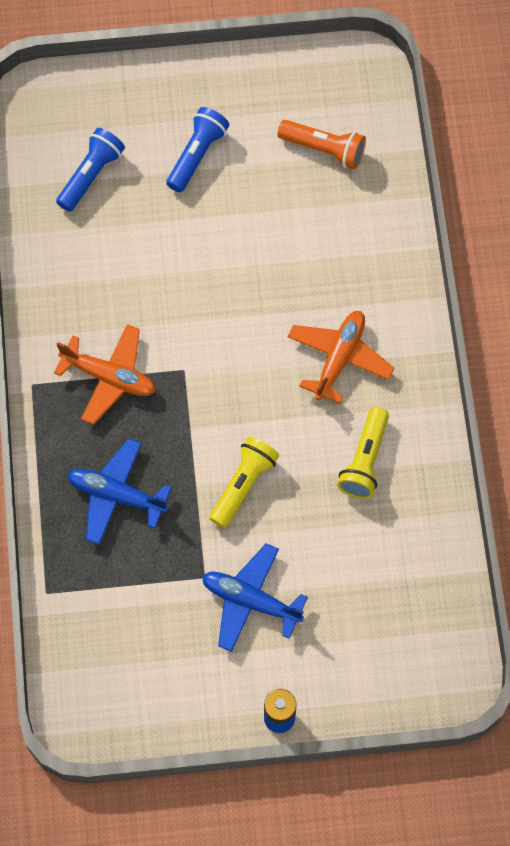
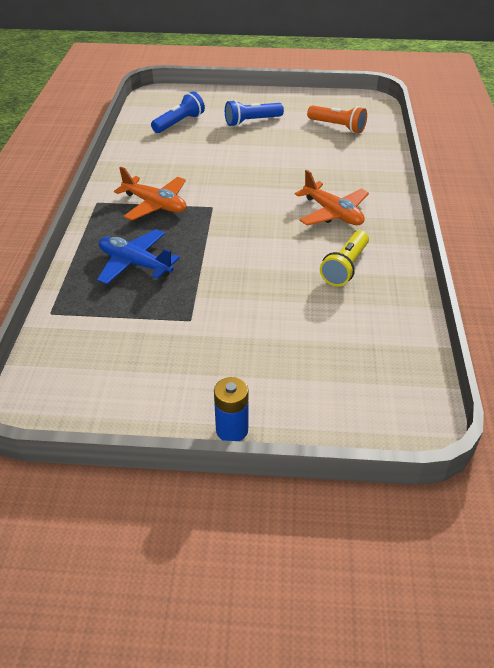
camera: 10 degrees right, 25 degrees down
(197, 155) = (252, 121): blue flashlight -> blue flashlight turned 150 degrees counterclockwise
(243, 485) = (240, 269): yellow flashlight -> none
(250, 601) = (227, 340): blue plane -> none
(339, 358) = (333, 213): orange plane -> orange plane turned 105 degrees clockwise

